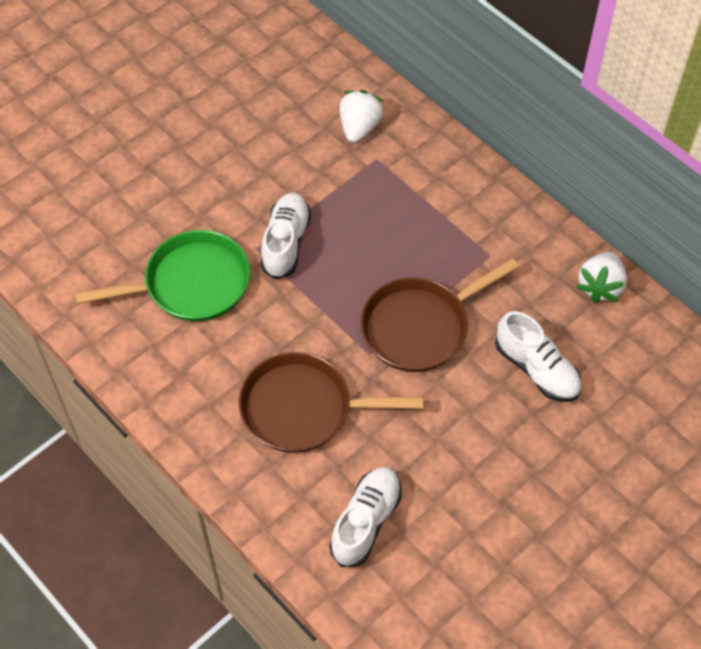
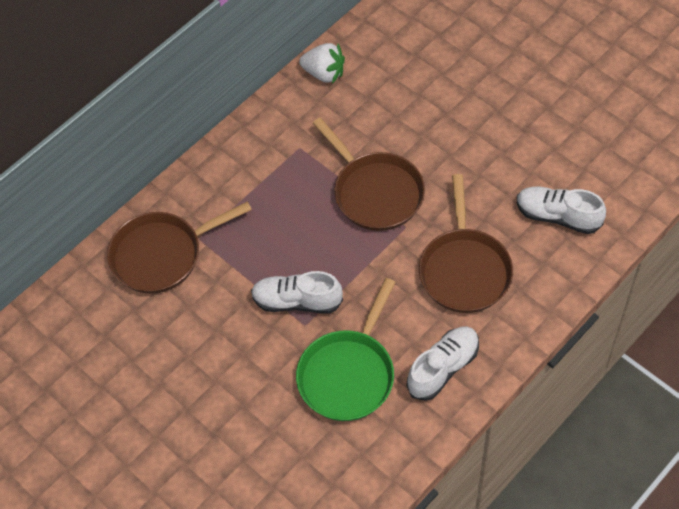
camera: 90 degrees left, 0 degrees up
(191, 284) = (348, 374): green pan -> green pan turned 135 degrees counterclockwise
(359, 127) = (162, 255): white strawberry -> brown pan
(536, 369) = (406, 112): white shoe -> white shoe (443, 368)

